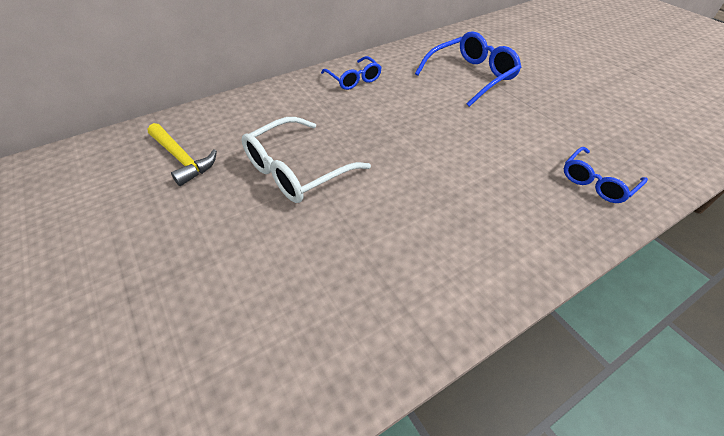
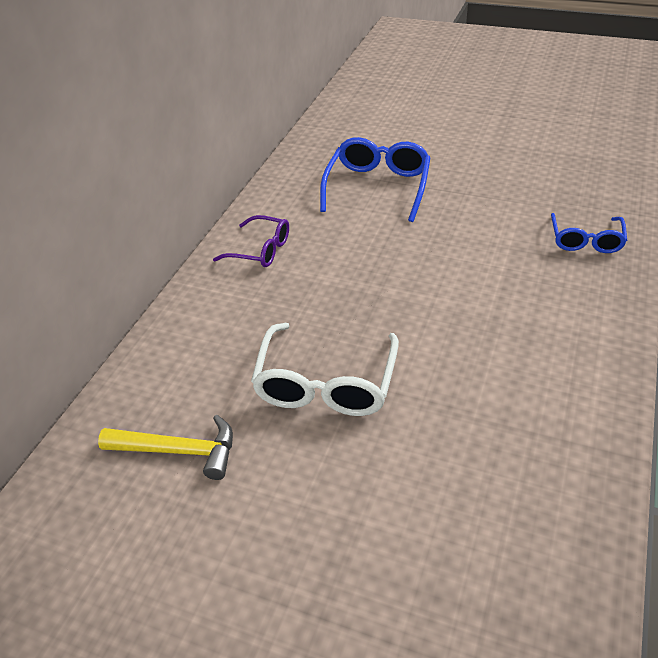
camera: 35 degrees left, 5 degrees down
(354, 79) = (261, 250): blue glasses -> purple glasses

